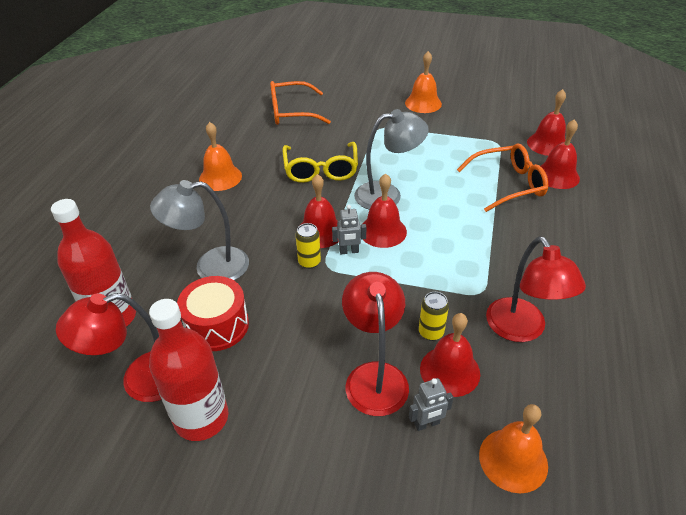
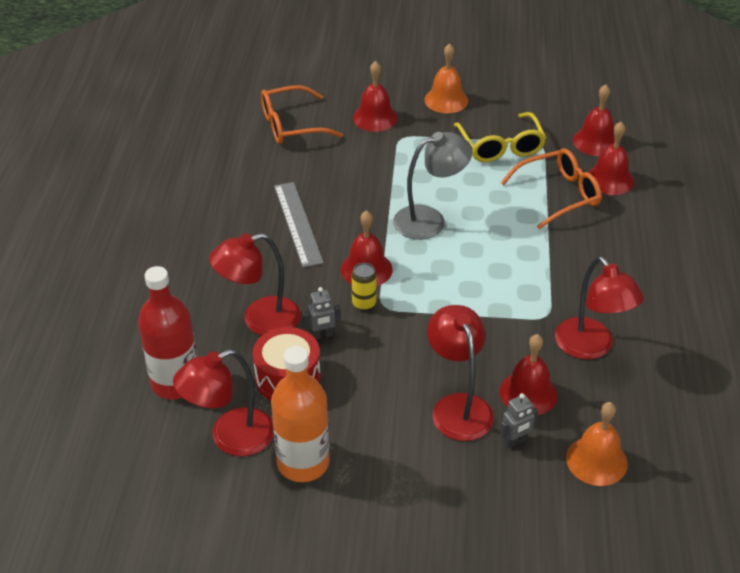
camera: 10 degrees left, 0 degrees up
(201, 418) = (303, 463): red bottle -> orange bottle
(210, 267) = (260, 320): grey lamp -> red lamp
(220, 177) = (234, 217): orange bell -> none
(272, 187) = (298, 223): none -> grey ruler
(321, 170) = (347, 197): yellow glasses -> yellow glasses (501, 146)
(349, 251) = (403, 287): grey robot -> grey robot (322, 335)
(382, 231) = (433, 262): red bell -> red bell (375, 118)
(431, 332) = (504, 360): yellow can -> none

